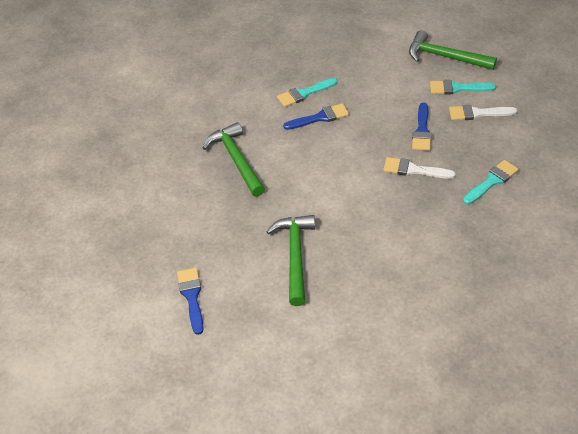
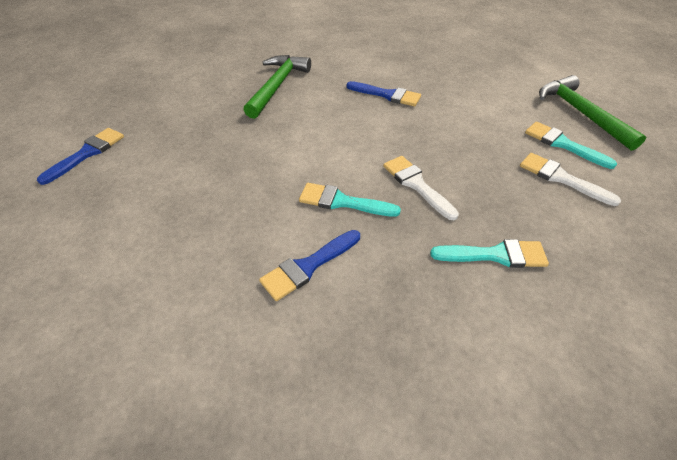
camera: 40 degrees right, 0 degrees up
(295, 256) = (201, 181): green hammer -> none
(304, 94) = (399, 73): turquoise brush -> turquoise brush (342, 202)
(422, 131) = (473, 157): blue brush -> blue brush (308, 266)

